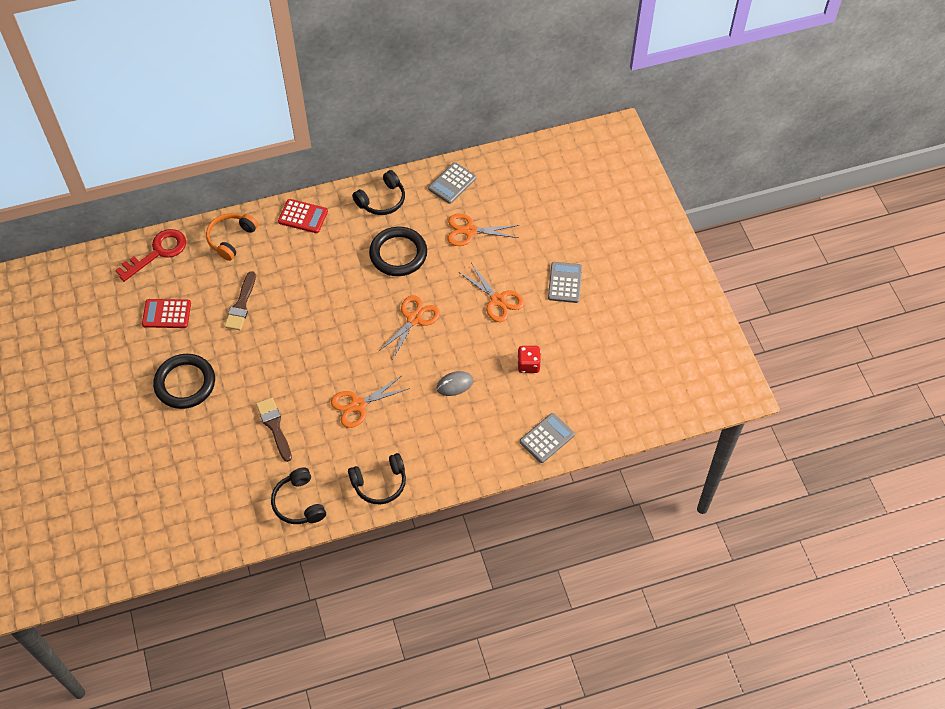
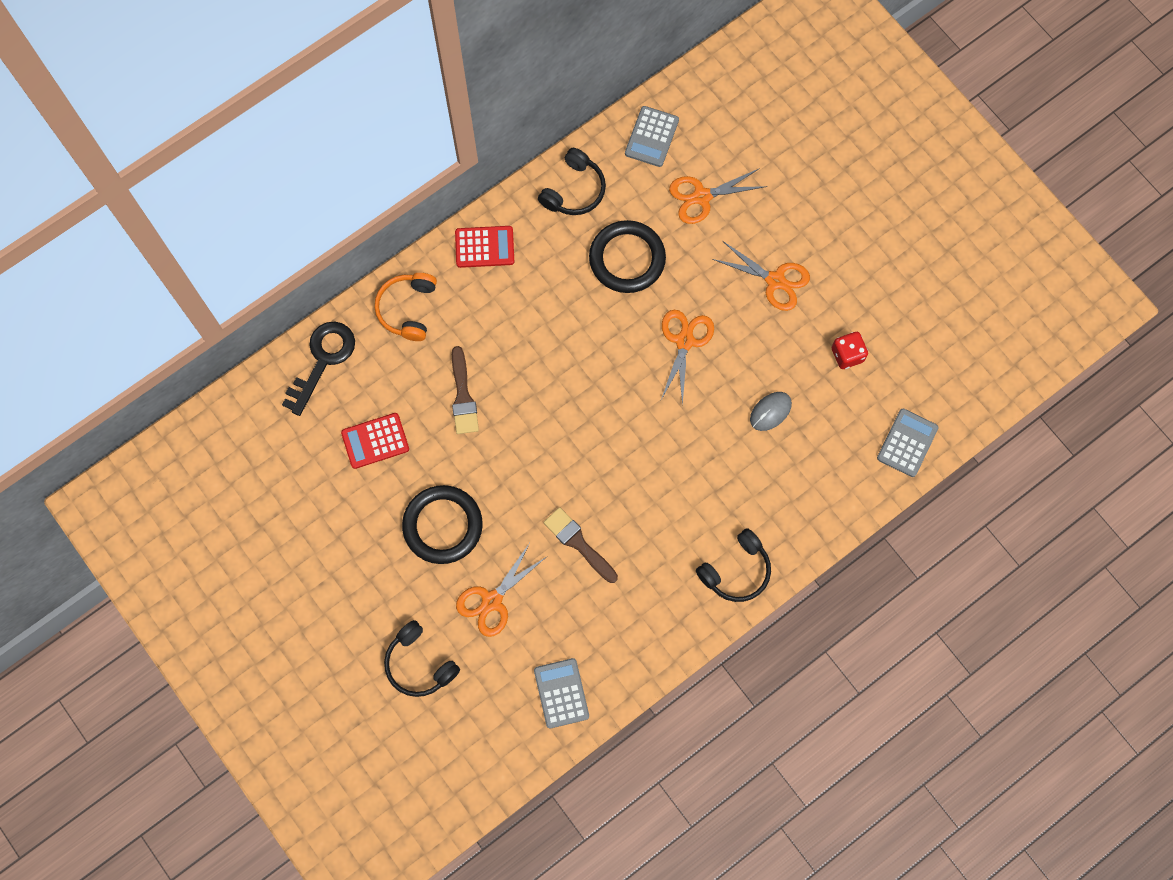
camera: 20 degrees left, 15 degrees up
(158, 252) = (323, 360): red key -> black key
(299, 503) = (652, 630): black headphones -> black headphones (419, 664)
(358, 405) = (666, 479): orange scissors -> orange scissors (492, 601)
(565, 283) = (846, 229): grey calculator -> grey calculator (561, 693)

